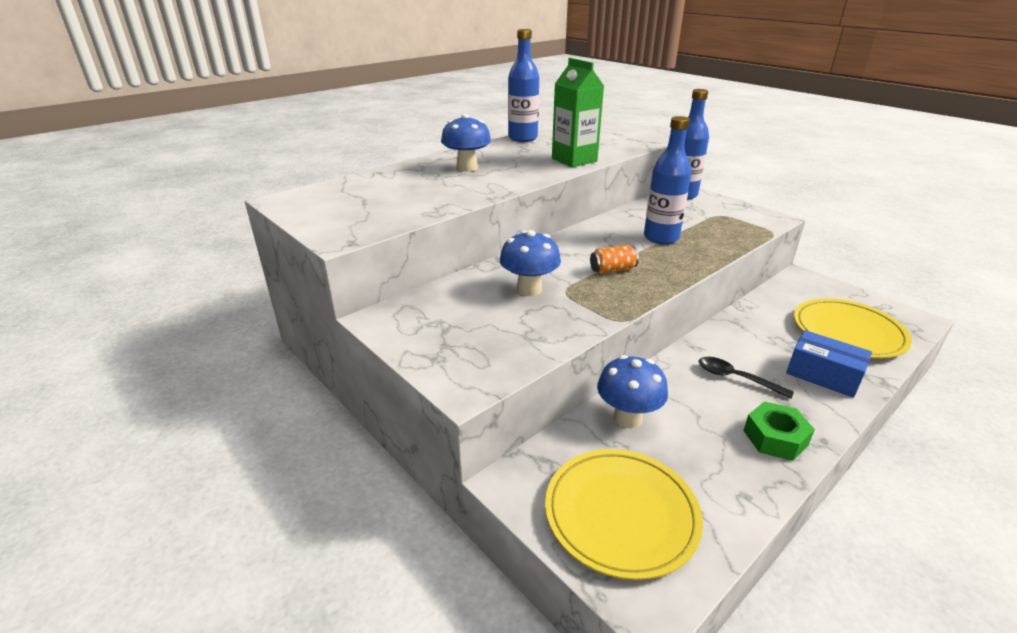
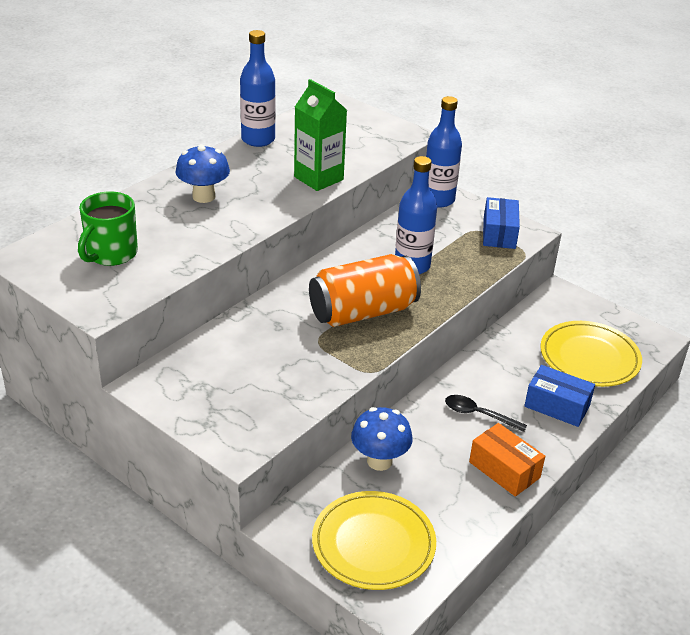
camera: 10 degrees left, 5 degrees up
(368, 200) = (111, 254): none -> green mug
(529, 289) = (283, 341): blue mushroom -> none
(612, 270) = (362, 312): orange can -> orange can, size x2.35
(743, 218) = (499, 233): none -> blue box
(775, 438) = (504, 470): green nut -> orange box

